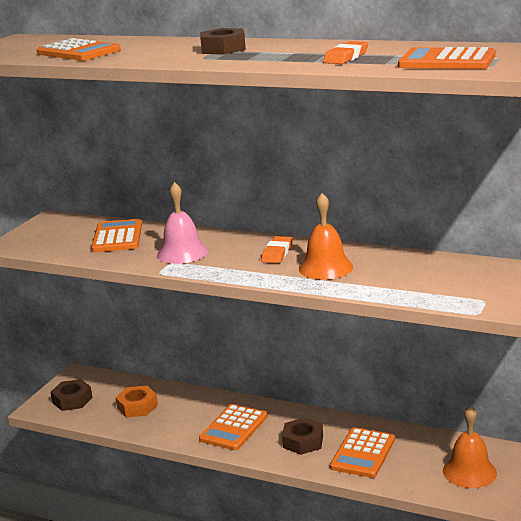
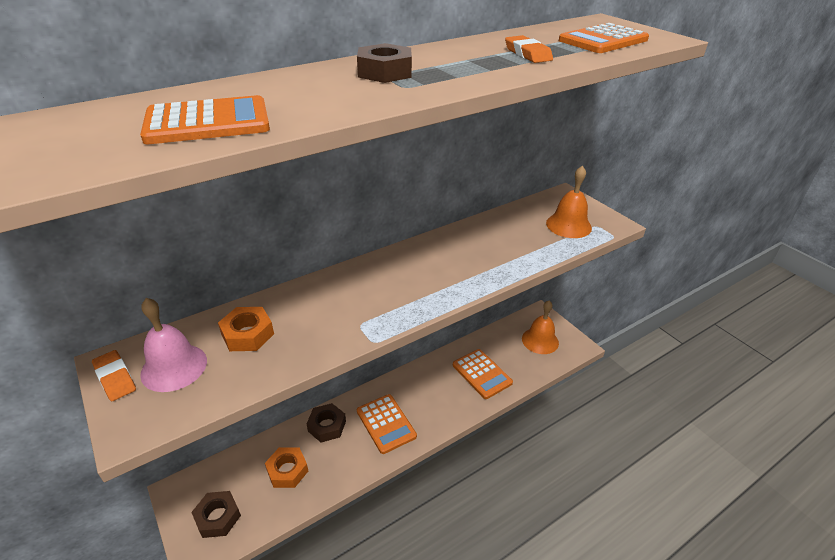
camera: 60 degrees left, 15 degrees up
(117, 237) = (247, 334): orange calculator -> orange nut
(182, 253) = (347, 310): pink bell -> pink bell (174, 367)
(277, 253) = (418, 265): orange eraser -> orange eraser (115, 378)
(303, 441) = (441, 395): brown nut -> brown nut (327, 426)
(325, 267) = (474, 256): orange bell -> orange bell (568, 225)

